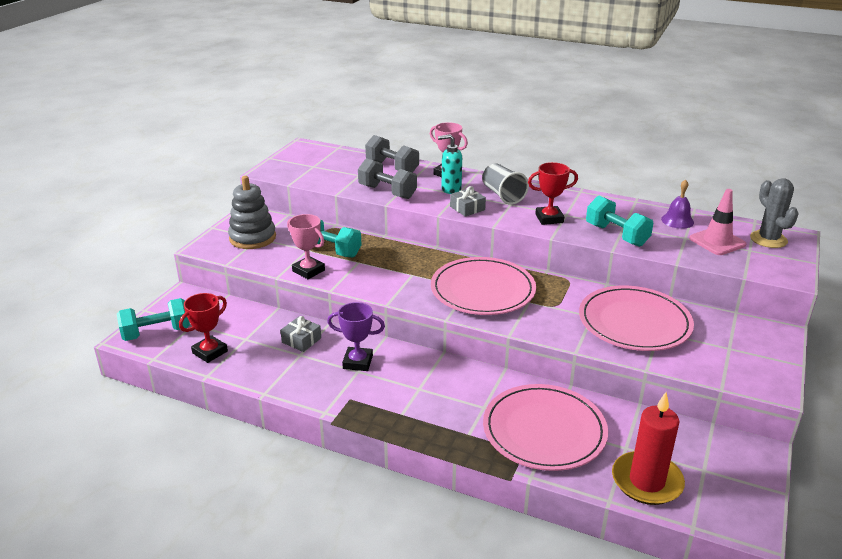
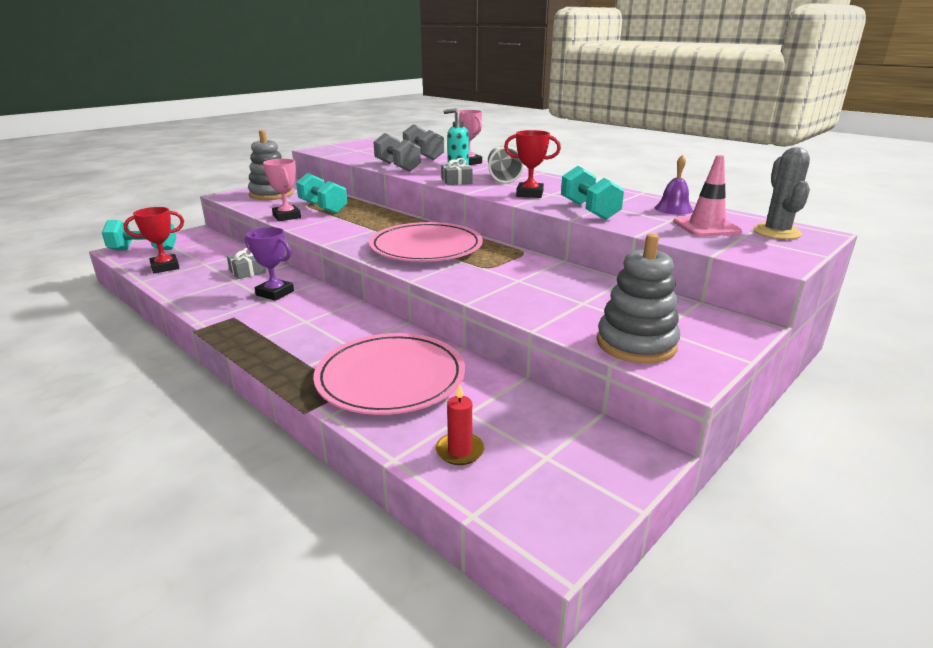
camera: 20 degrees right, 5 degrees down
(634, 322) = (561, 291): pink plate -> none
(646, 481) = (460, 451): red candle -> red candle, size x0.51
(724, 366) = (636, 344): none -> grey stacking toy

